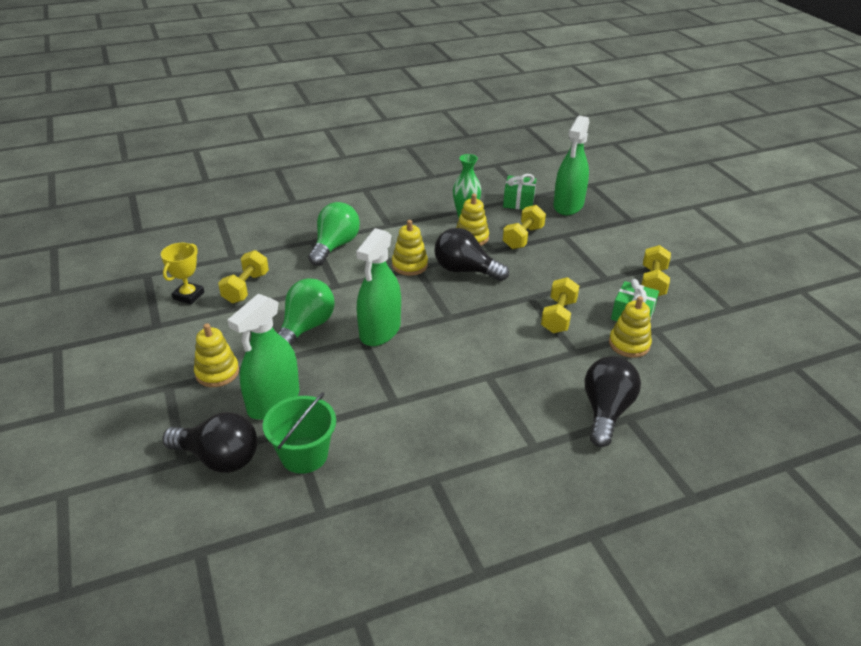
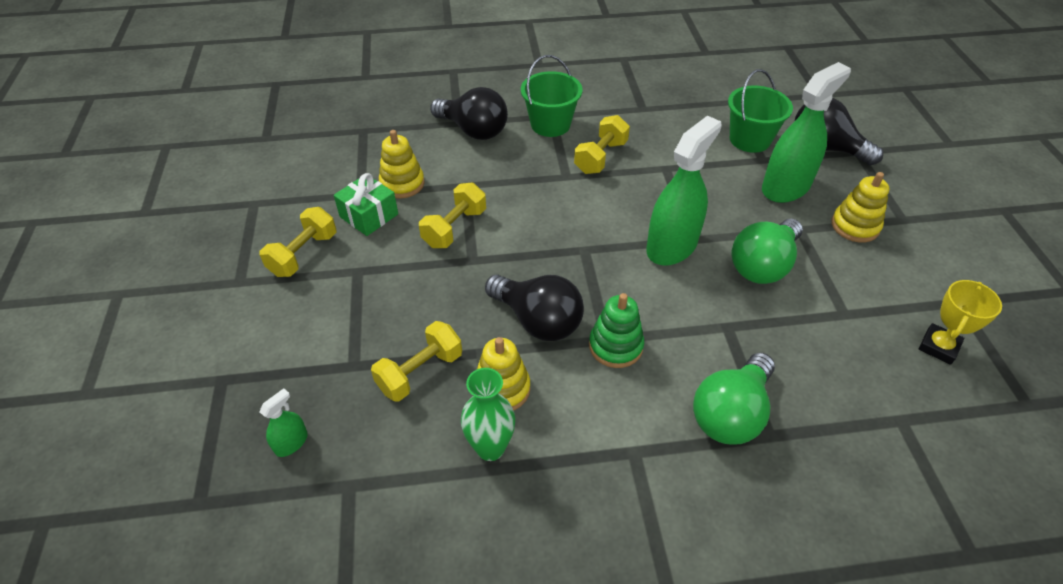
camera: 165 degrees left, 10 degrees up
(246, 288) = (858, 346): yellow dumbbell -> yellow dumbbell (600, 157)
(409, 265) = (615, 346): yellow stacking toy -> green stacking toy
(518, 201) = (373, 474): green gift -> none
(530, 434) = (550, 124): none -> green bucket
(568, 205) = (291, 443): green spray bottle -> green spray bottle, size x0.44
(606, 411) = (473, 130): black light bulb -> black light bulb turned 90 degrees counterclockwise

